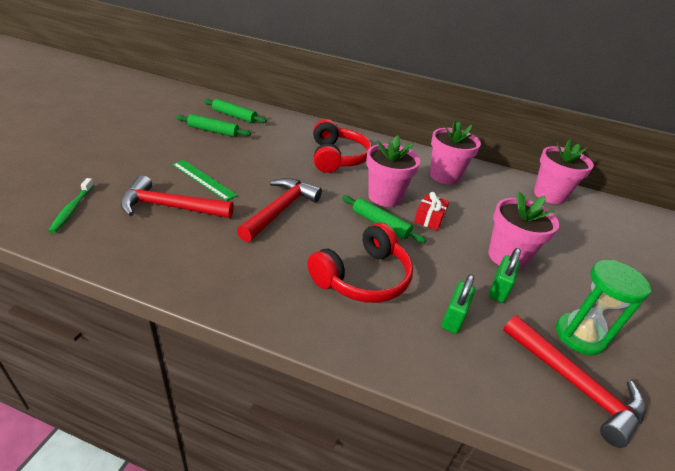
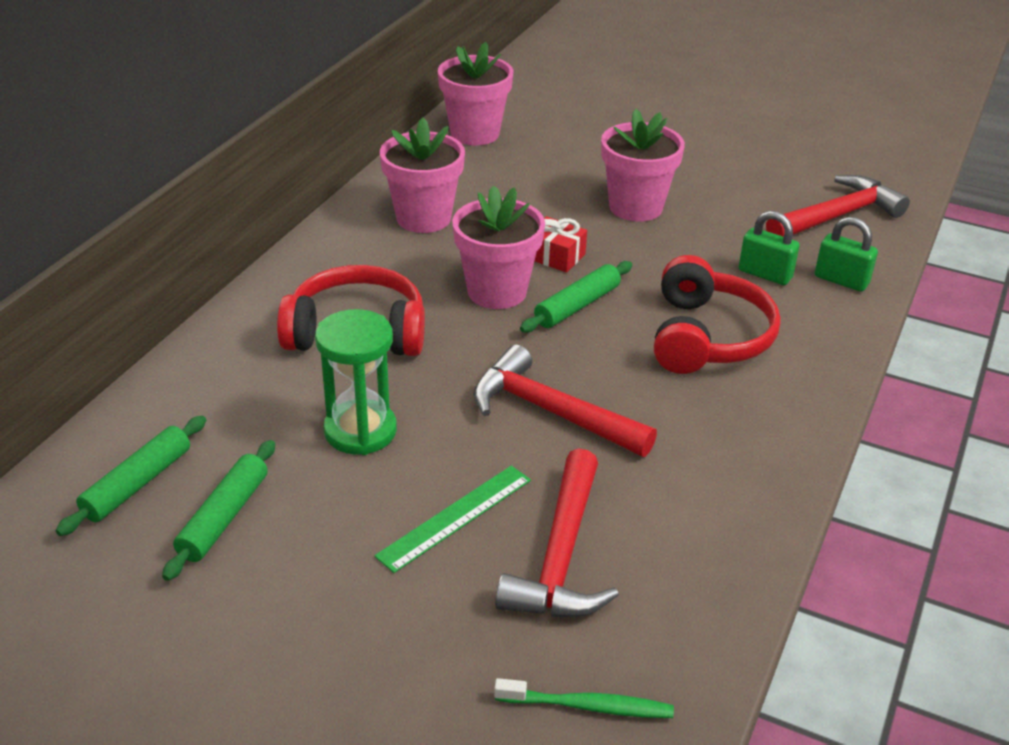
camera: 80 degrees left, 0 degrees up
(363, 277) = (707, 337): red headphones -> red headphones turned 45 degrees clockwise
(498, 289) = (704, 229): green padlock -> green padlock (841, 280)
(579, 336) = (767, 193): green hourglass -> green hourglass (360, 431)

